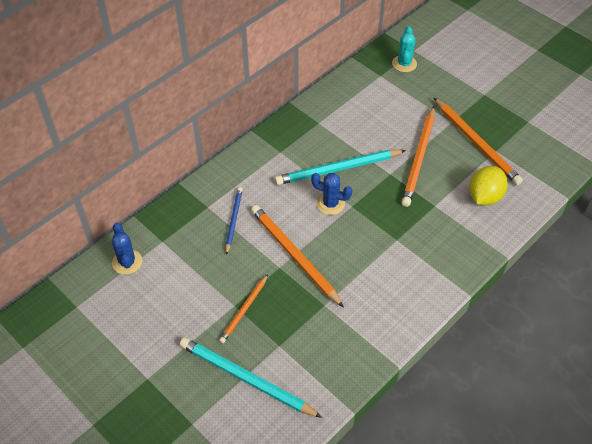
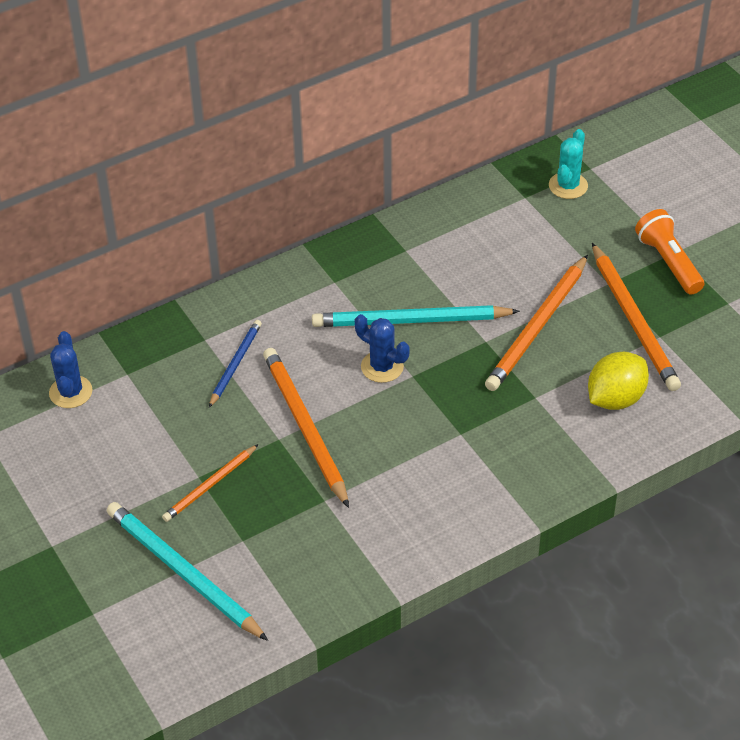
camera: 15 degrees right, 5 degrees down
(482, 102) = (668, 262): none -> orange flashlight

